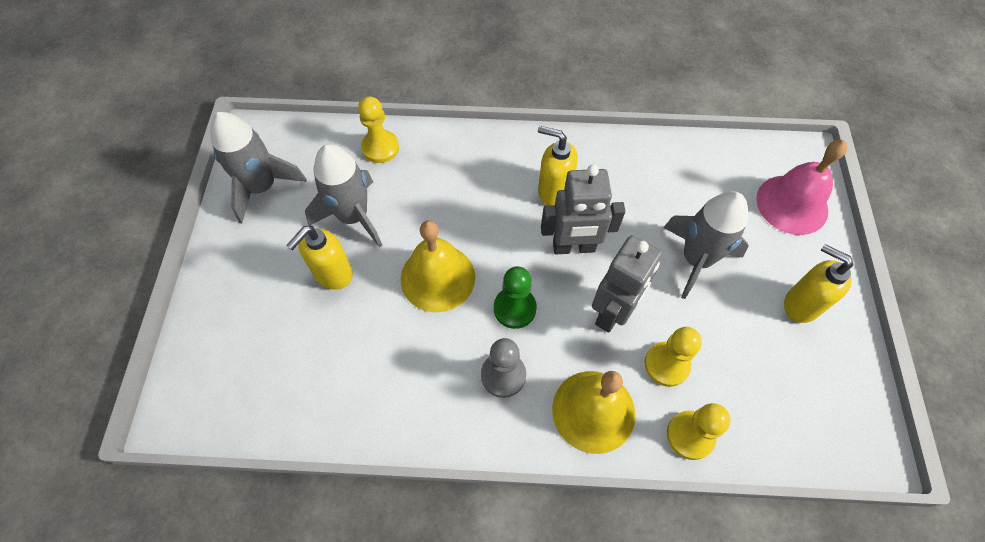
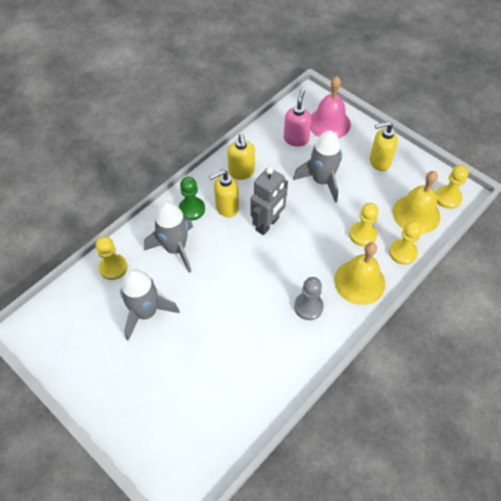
camera: 50 degrees left, 5 degrees down
(262, 187) = (74, 348): grey rocket -> grey rocket (175, 248)
(333, 274) = (173, 348): yellow soap dispenser -> yellow soap dispenser (241, 172)
(437, 277) = (226, 297): yellow bell -> yellow bell (416, 214)
(514, 308) = (277, 275): green pawn -> green pawn (192, 209)
(613, 312) = (317, 235): grey robot -> none
(726, 187) = (296, 139): none -> pink soap dispenser
(842, 435) = (448, 198): none -> yellow pawn

